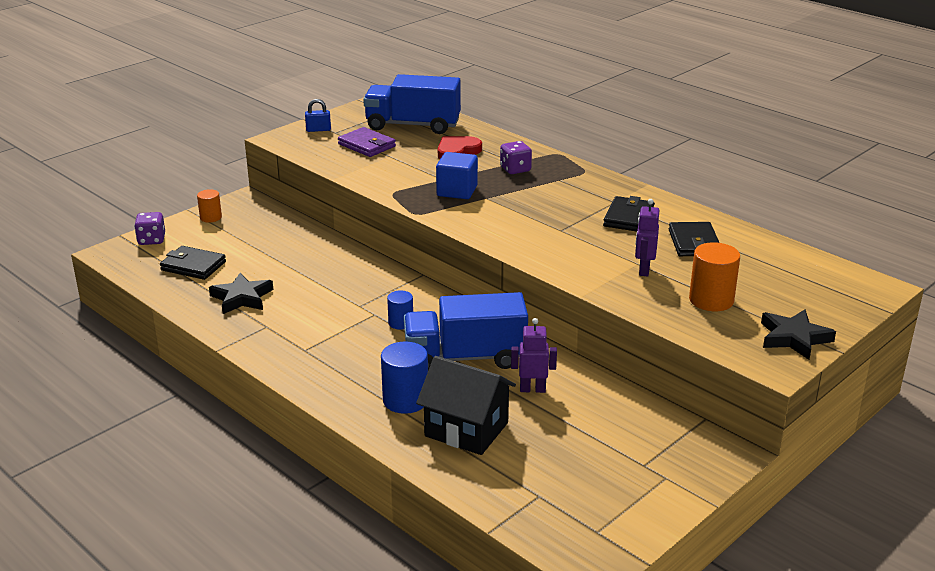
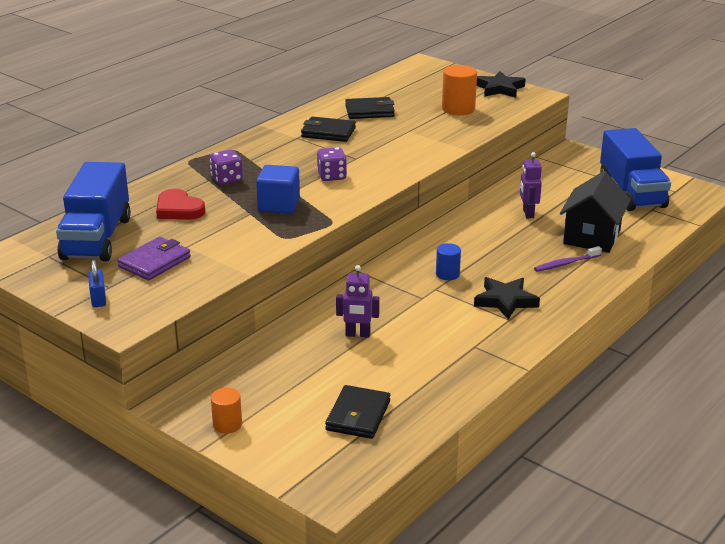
camera: 95 degrees left, 0 degrees up
(151, 240) = (293, 463): purple dice -> purple dice (332, 176)
(242, 298) = (423, 369): black star -> black star (505, 301)
(405, 400) = (566, 264): blue cylinder -> purple toothbrush
(465, 357) = (493, 242): blue truck -> blue truck (631, 192)
(643, 270) = (419, 129): purple robot -> purple robot (357, 334)

